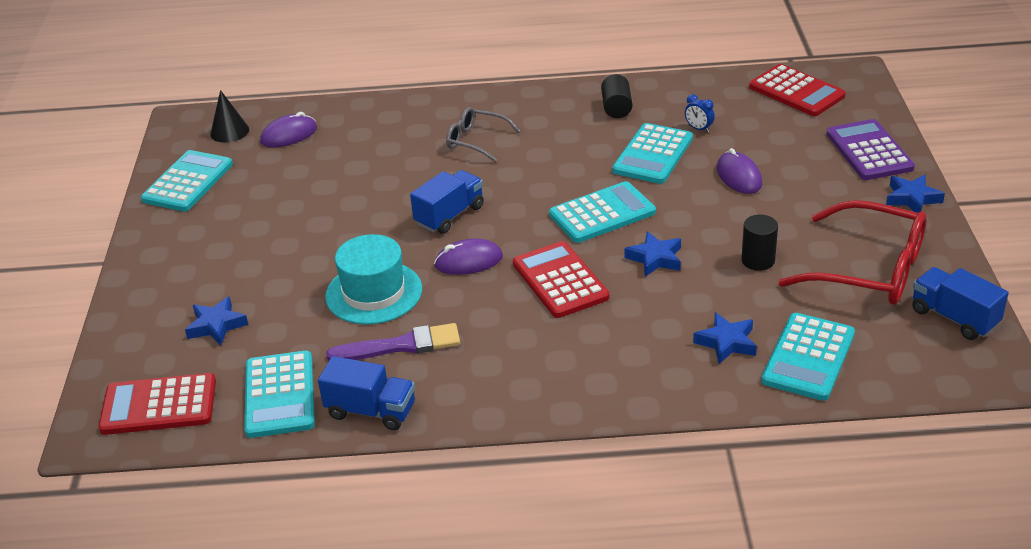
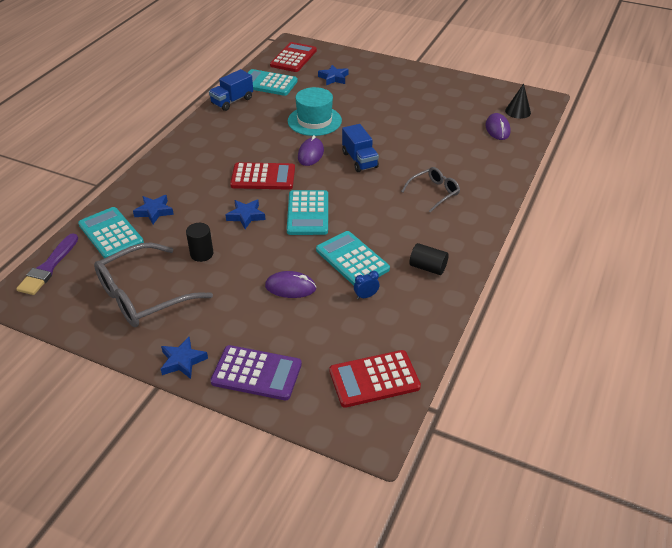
camera: 115 degrees right, 5 degrees up
(188, 182) = (470, 90): turquoise calculator -> none
(401, 346) = (266, 118): purple brush -> purple brush (48, 267)
(871, 270) = (142, 296): red glasses -> grey glasses
(954, 318) = (67, 307): blue truck -> none

